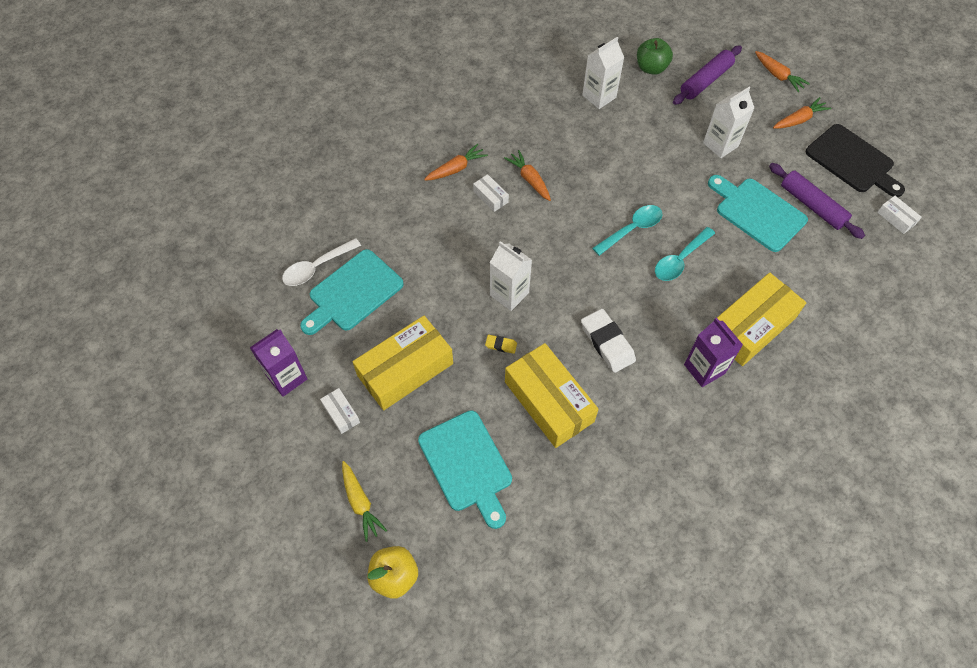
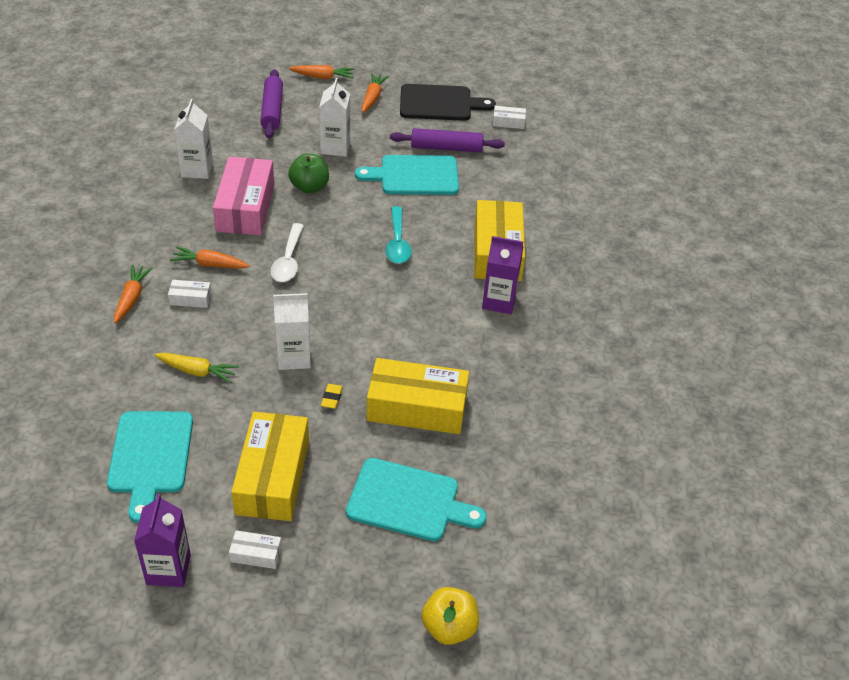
camera: 50 degrees left, 15 degrees down
(317, 267) = (88, 463): white spoon -> white spoon (288, 260)
(360, 503) = (356, 603): yellow carrot -> yellow carrot (197, 371)
(501, 345) = (332, 398): yellow eraser -> yellow eraser turned 45 degrees counterclockwise
(600, 151) = (245, 207): none -> pink box
(607, 342) = (411, 335): white eraser -> none
(632, 229) = (337, 246): turquoise spoon -> none
(651, 68) = (217, 125): green apple -> green apple (309, 187)

